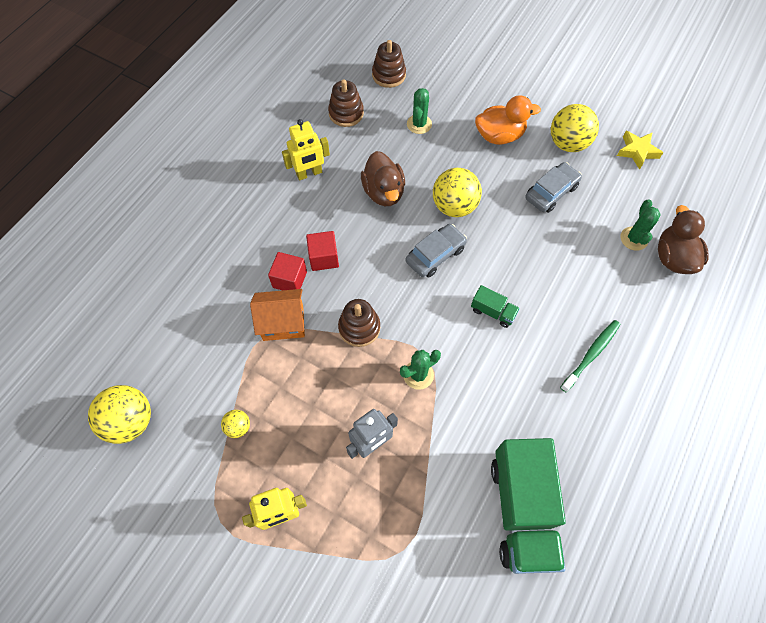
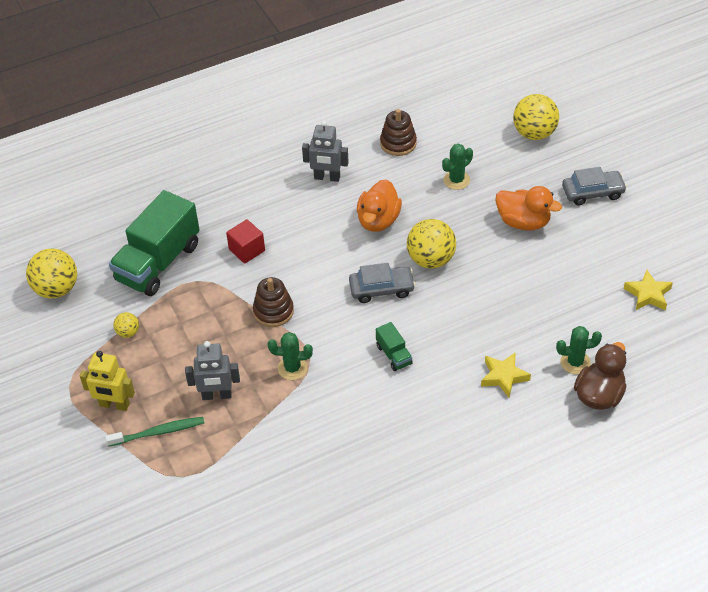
camera: 35 degrees right, 15 degrees down
(283, 323) = (217, 278): orange house -> none
(309, 173) = (327, 177): yellow robot -> grey robot
(324, 258) = (287, 247): red cube -> none
(383, 192) = (378, 220): brown duck -> orange duck
(389, 75) = (463, 127): brown stacking toy -> none
(521, 510) = (294, 502): green truck -> green truck (158, 263)
(551, 192) = (530, 289): grey car -> grey car (593, 192)
(568, 143) = (584, 257): yellow ball -> yellow ball (534, 133)
(591, 355) = (451, 428): green toothbrush -> green toothbrush (158, 432)
(592, 282) = (503, 376): none -> yellow star
(634, 238) = (575, 362): green cactus -> green cactus turned 45 degrees clockwise

